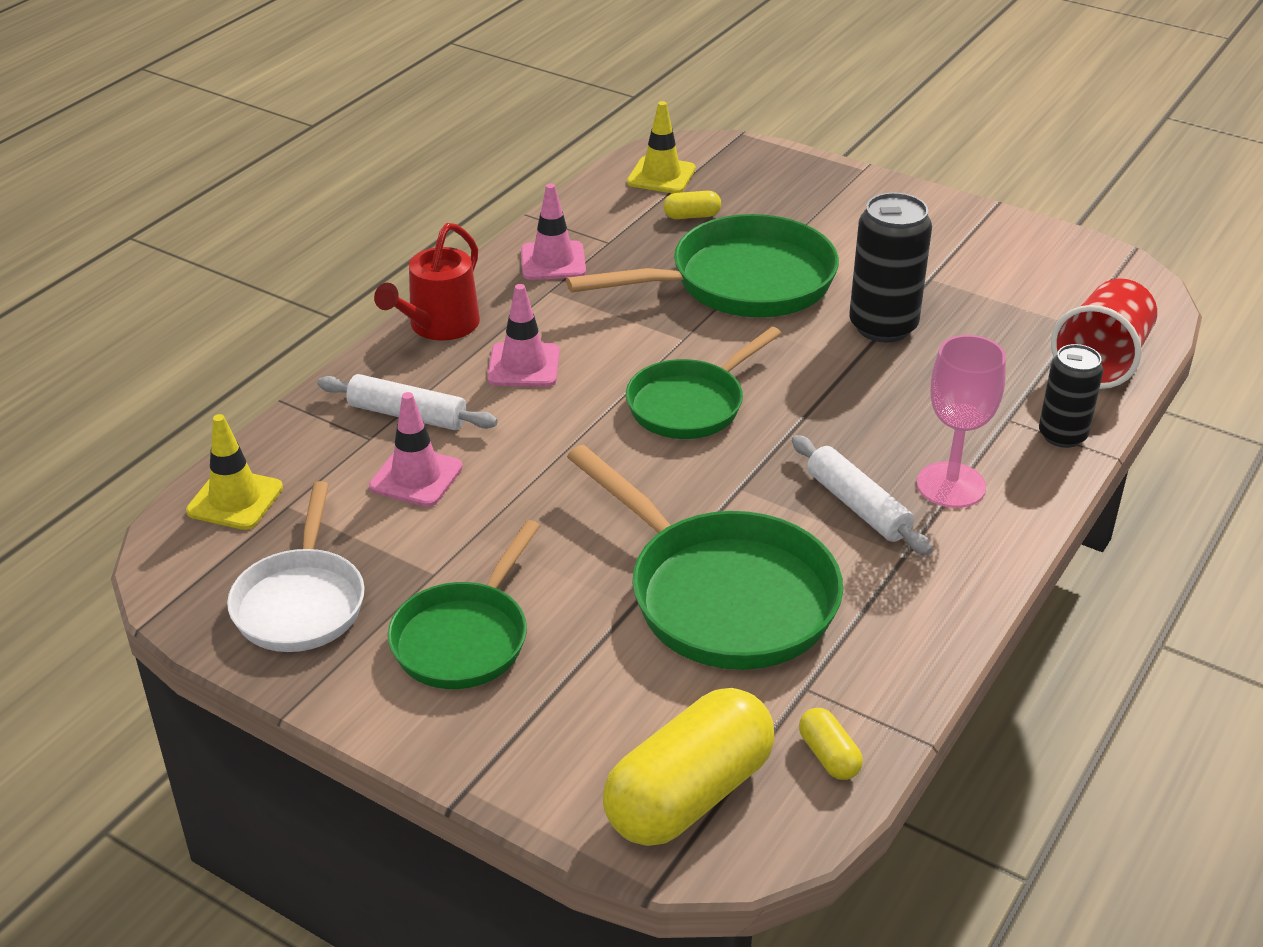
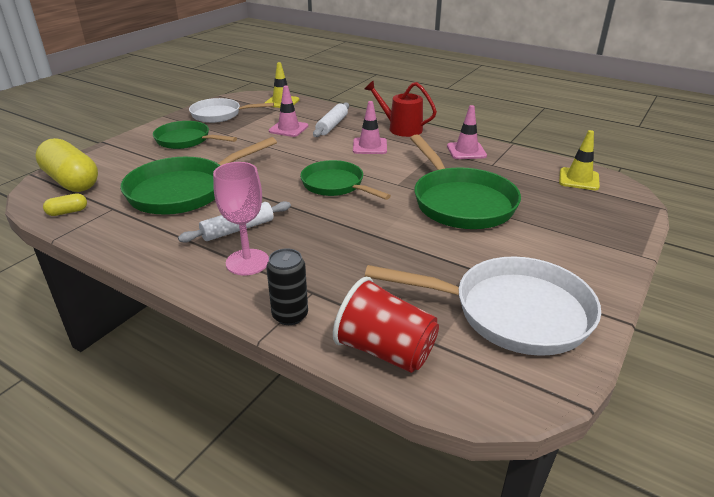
camera: 90 degrees right, 5 degrees down
(692, 216) = (533, 188): yellow capsule -> none
(883, 326) = (420, 249): black can -> none
(1003, 271) = (511, 312): none -> white pan

